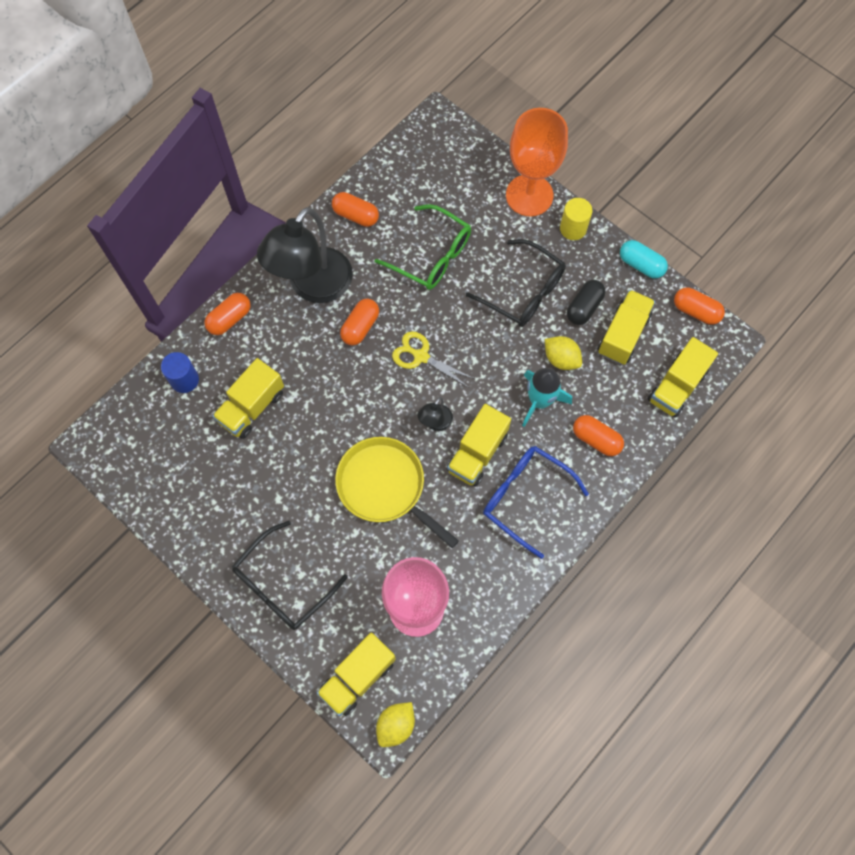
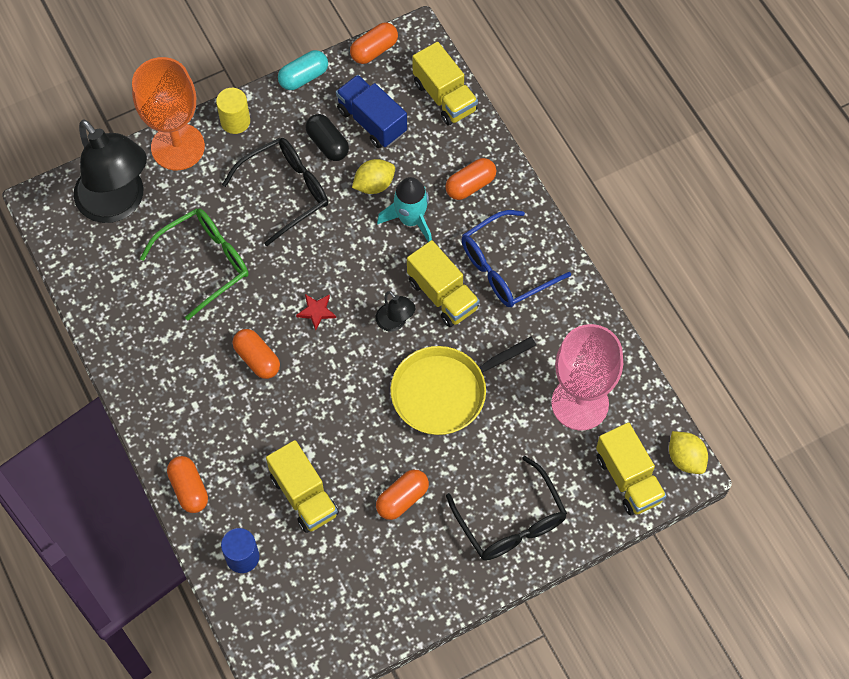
camera: 70 degrees left, 5 degrees down
(313, 286) = (188, 391): black lamp -> black lamp (118, 204)
(356, 215) = (121, 321): orange capsule -> orange capsule (402, 499)
(421, 356) = (316, 311): yellow scissors -> red star
(623, 335) = (371, 121): yellow truck -> blue truck

